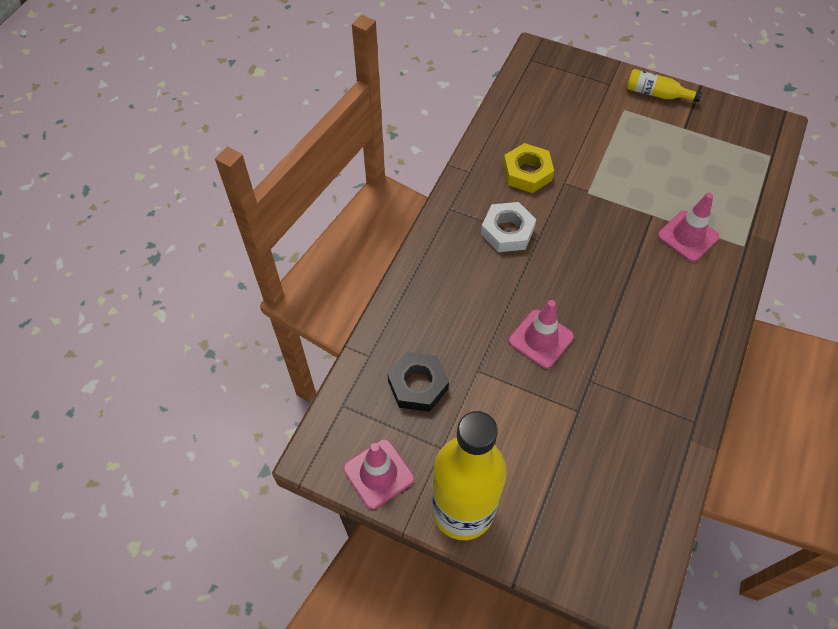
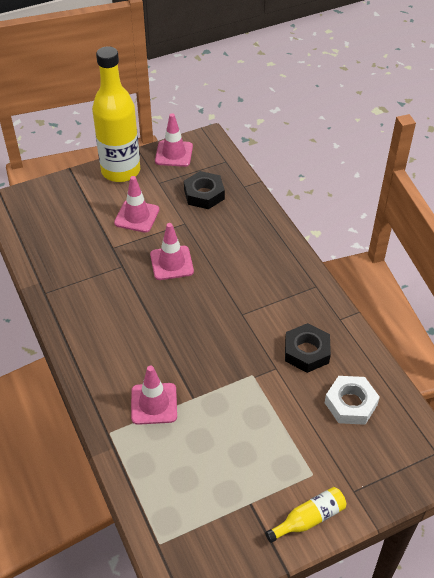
camera: 130 degrees right, 10 degrees down
(507, 231) = (265, 303): white nut -> white nut (350, 404)
(514, 425) = (137, 216): none -> pink traffic cone
(527, 173) = (306, 351): yellow nut -> black nut

